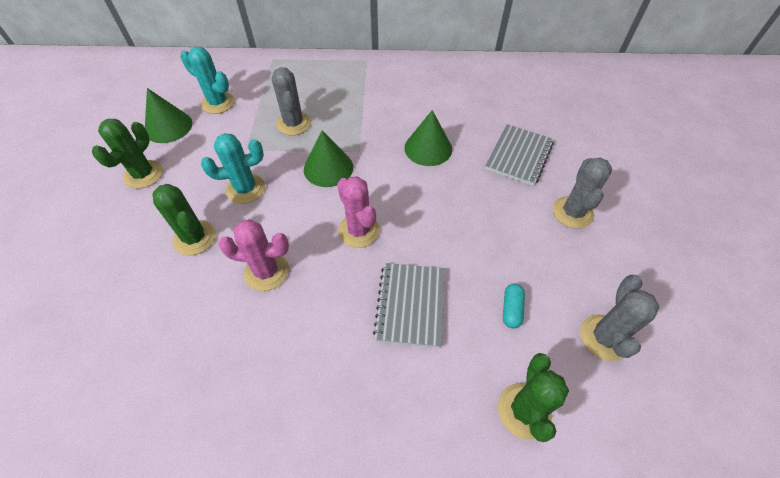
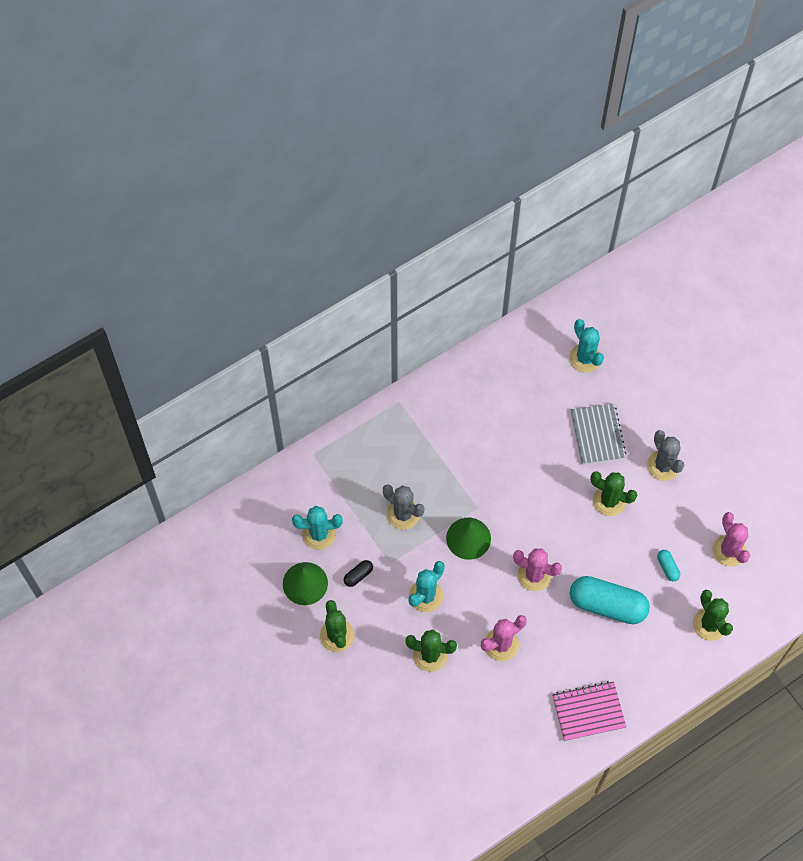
camera: 35 degrees left, 10 degrees up
(212, 144) = (358, 575): none -> black capsule
(286, 412) = (588, 711): none -> pink notebook
(410, 305) = (607, 605): grey notebook -> turquoise capsule
(428, 148) = (526, 470): green cone -> none
(490, 211) = (609, 501): none -> green cactus
(548, 102) = (585, 358): none -> turquoise cactus
(604, 337) = (729, 550): grey cactus -> pink cactus

